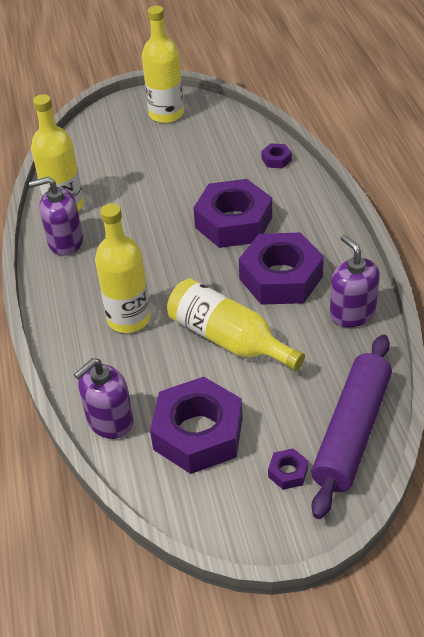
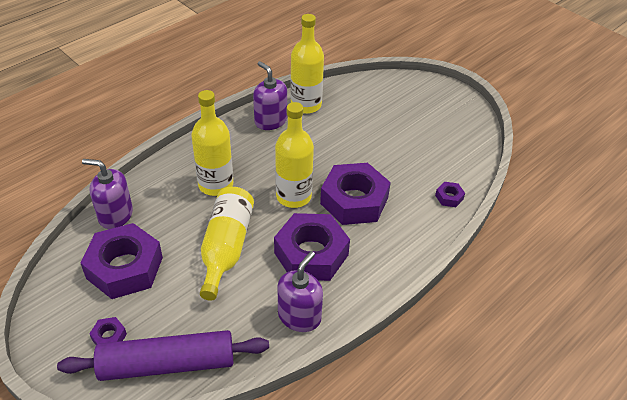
camera: 55 degrees right, 0 degrees up
(166, 114) = (448, 112): yellow bottle -> yellow bottle (293, 196)

